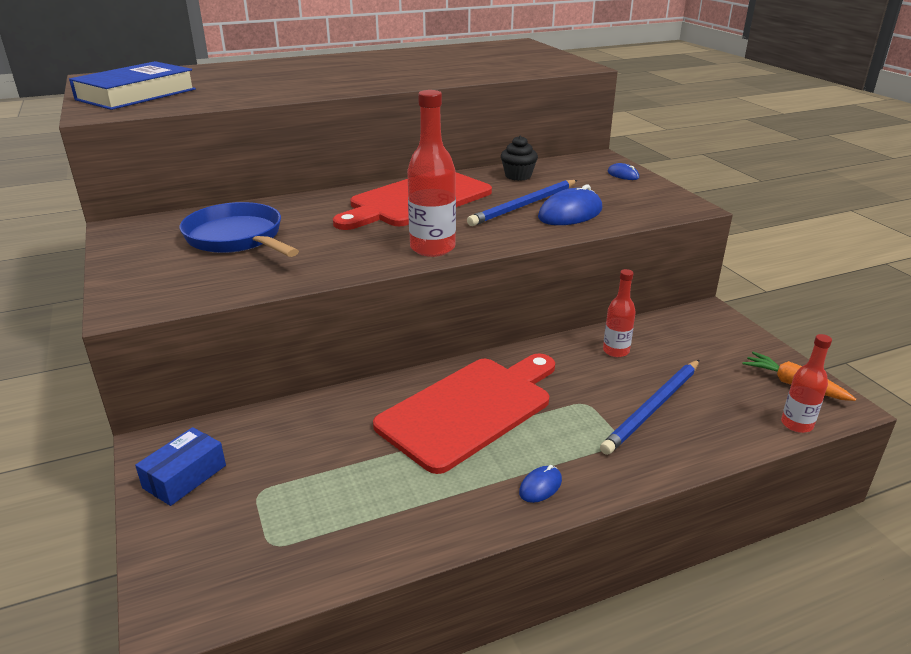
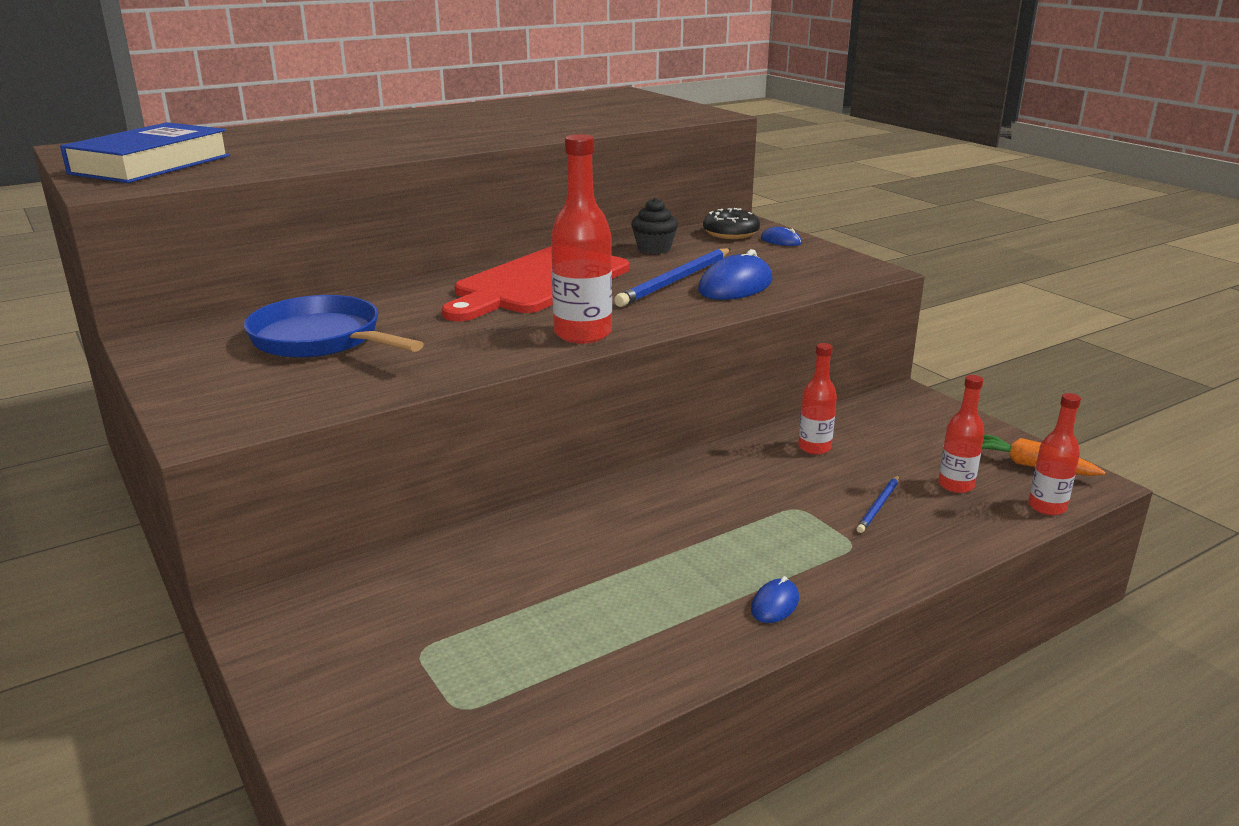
camera: 10 degrees left, 5 degrees down
(185, 476) = (313, 644): blue box -> none
(470, 409) = (659, 529): red cutting board -> none
(584, 166) = (730, 233): none -> black donut
(652, 408) = (878, 506): blue pencil -> blue pencil, size x0.51
(723, 396) = (955, 485): none -> red bottle

